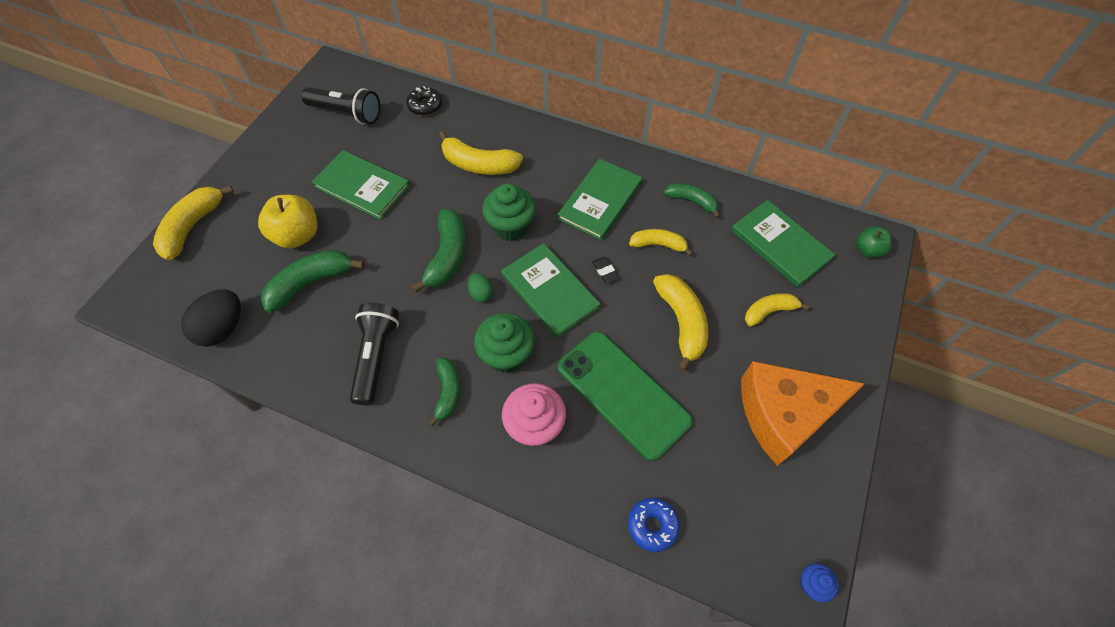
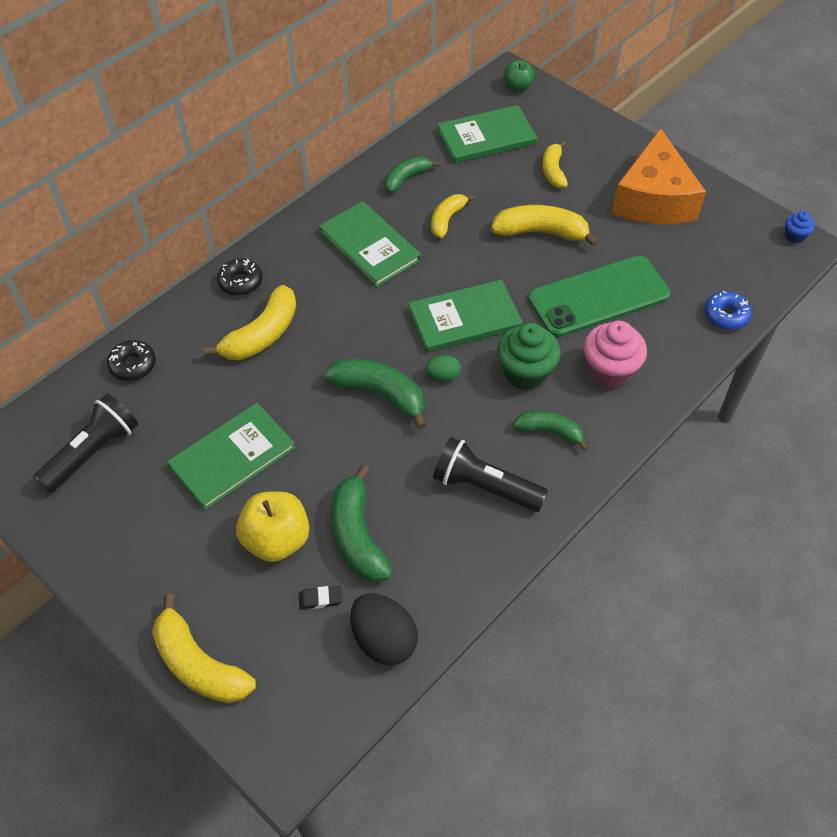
camera: 70 degrees left, 5 degrees down
(511, 227) = (367, 329): green cupcake -> none
(525, 135) = (241, 282): none -> black donut
(605, 271) = (460, 269): black eraser -> black eraser (320, 599)

